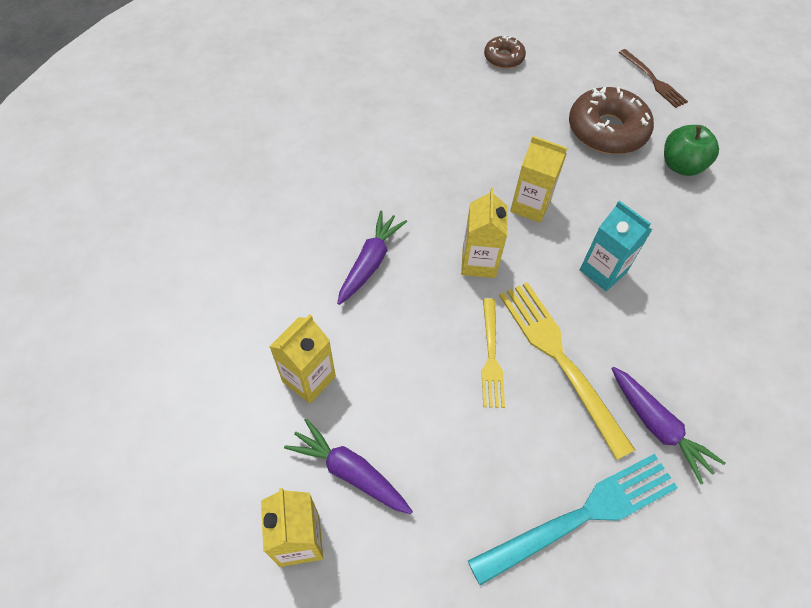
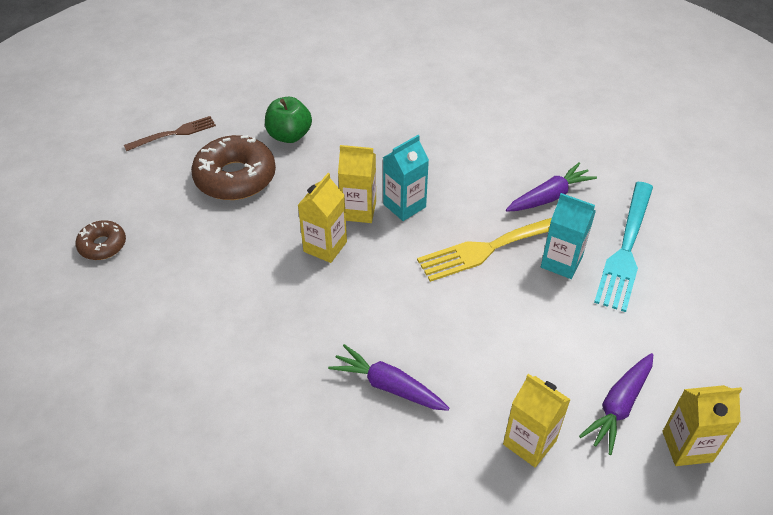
camera: 85 degrees left, 10 degrees down
(479, 262) = (392, 293): yellow carton -> yellow carton (358, 210)
(491, 357) = (495, 293): yellow fork -> none
(548, 431) = (561, 262): none -> turquoise carton
(583, 514) = (626, 250): turquoise fork -> turquoise fork turned 135 degrees counterclockwise

